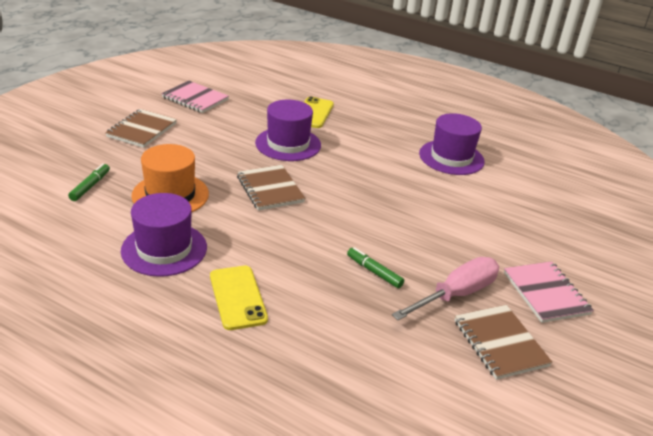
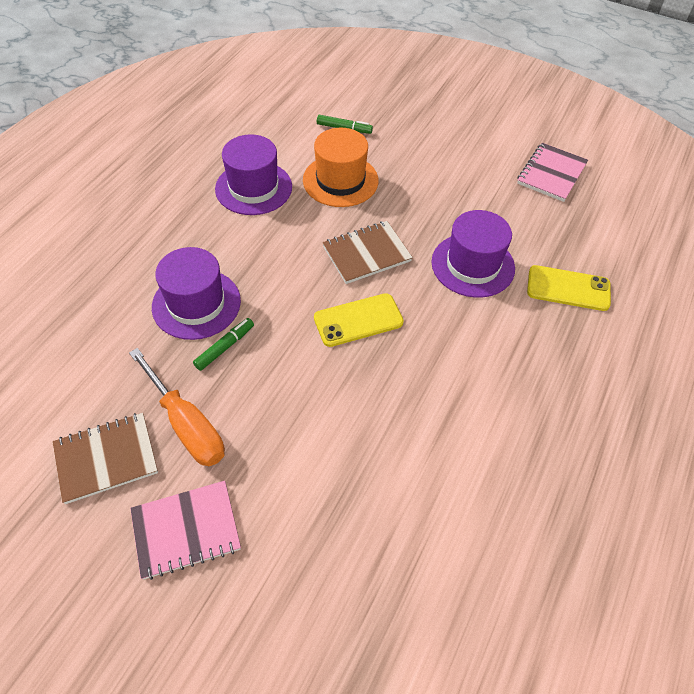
camera: 90 degrees right, 20 degrees up
(142, 130) = (459, 144): brown notebook -> none
(238, 297) = (186, 242): yellow phone -> yellow phone (358, 320)
(451, 157) = (501, 457): purple hat -> purple hat (196, 304)
(457, 294) = (187, 425): pink screwdriver -> orange screwdriver

